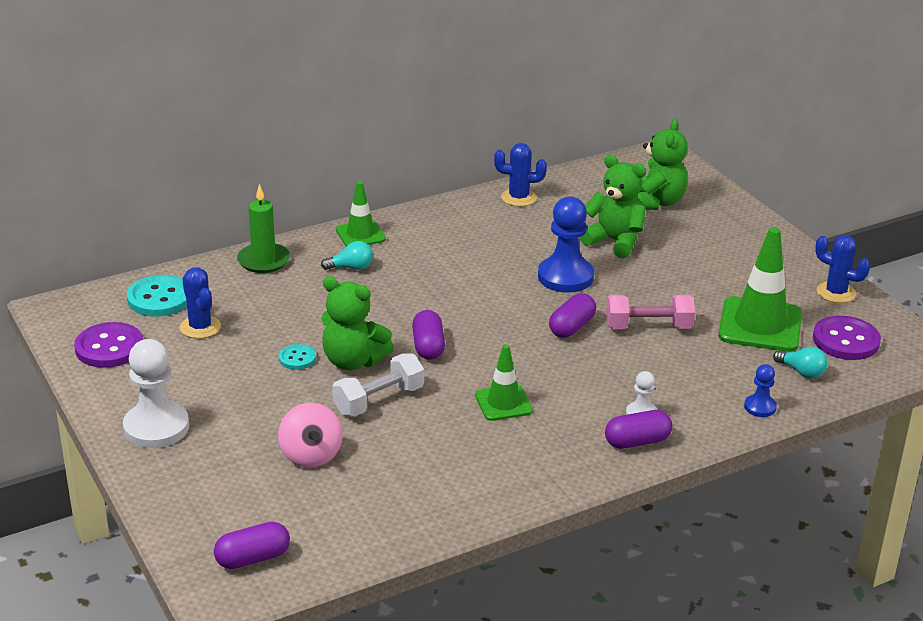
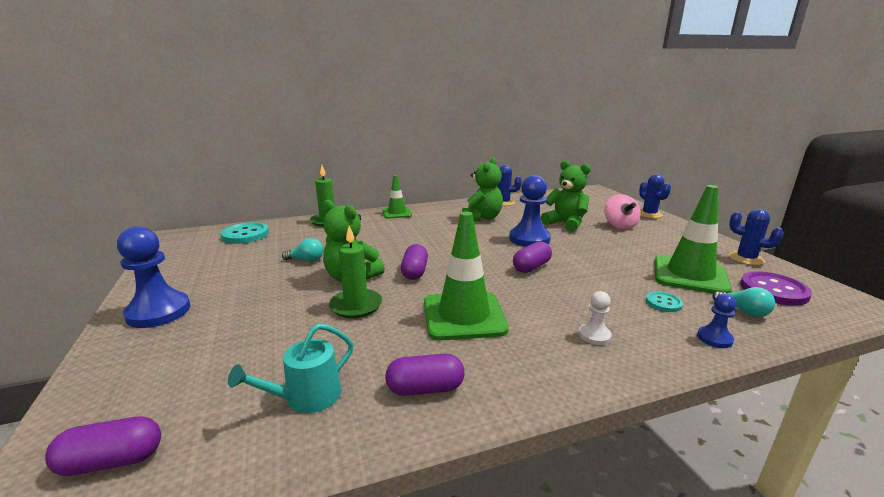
camera: 10 degrees right, 10 degrees down
(109, 347) = (184, 258): purple button -> none
(156, 427) = (158, 312): white pawn -> blue pawn
(200, 327) = (257, 251): blue cactus -> blue cactus (649, 214)
(297, 358) = (310, 273): turquoise button -> turquoise button (663, 303)
(311, 455) = (267, 346): pink spinning top -> pink spinning top (619, 226)
(351, 268) = (382, 227): turquoise light bulb -> turquoise light bulb (306, 260)
(378, 400) = (356, 306): white dumbbell -> green candle
(381, 498) = (307, 397): none -> turquoise watering can
(503, 403) = (464, 316): green traffic cone -> green traffic cone, size x1.72
(637, 441) = (592, 361): purple capsule -> purple capsule (425, 388)
(648, 327) = (594, 271): pink dumbbell -> none
(656, 202) = (593, 208): green teddy bear -> green teddy bear (482, 218)

